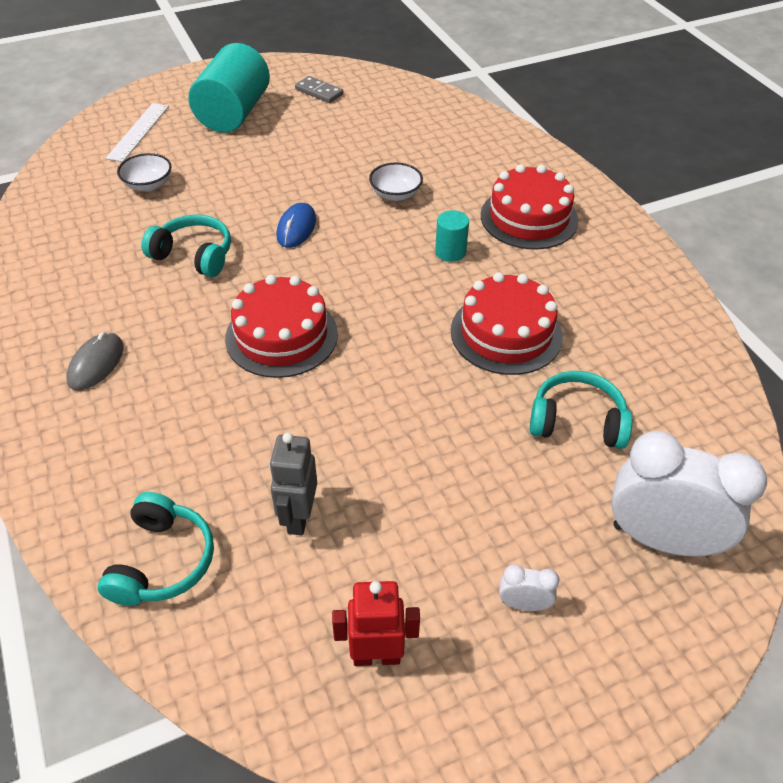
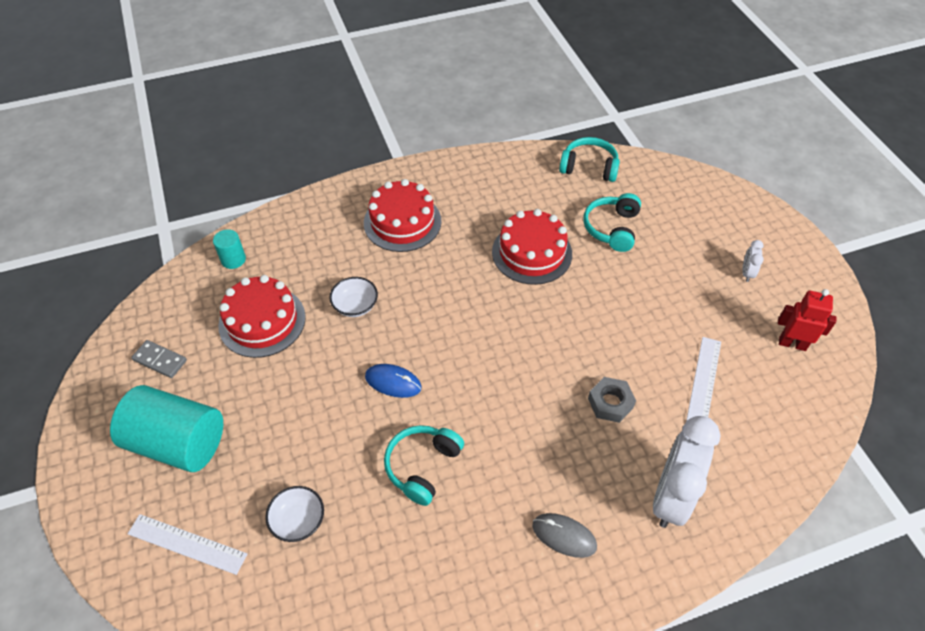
camera: 85 degrees left, 5 degrees up
(162, 561) = (750, 463): turquoise headphones -> turquoise headphones (589, 167)
(266, 409) = (610, 403): none -> grey nut
(281, 336) = (531, 393): red cake -> red cake (262, 321)
(298, 517) = (703, 382): grey robot -> white ruler
(319, 92) = (160, 360): grey domino -> grey domino turned 75 degrees clockwise
(376, 656) = (792, 343): red robot -> red robot turned 105 degrees clockwise
(450, 252) = (439, 275): turquoise cylinder -> turquoise cylinder (233, 259)
(661, 539) = (695, 207): white clock -> white clock (671, 496)

